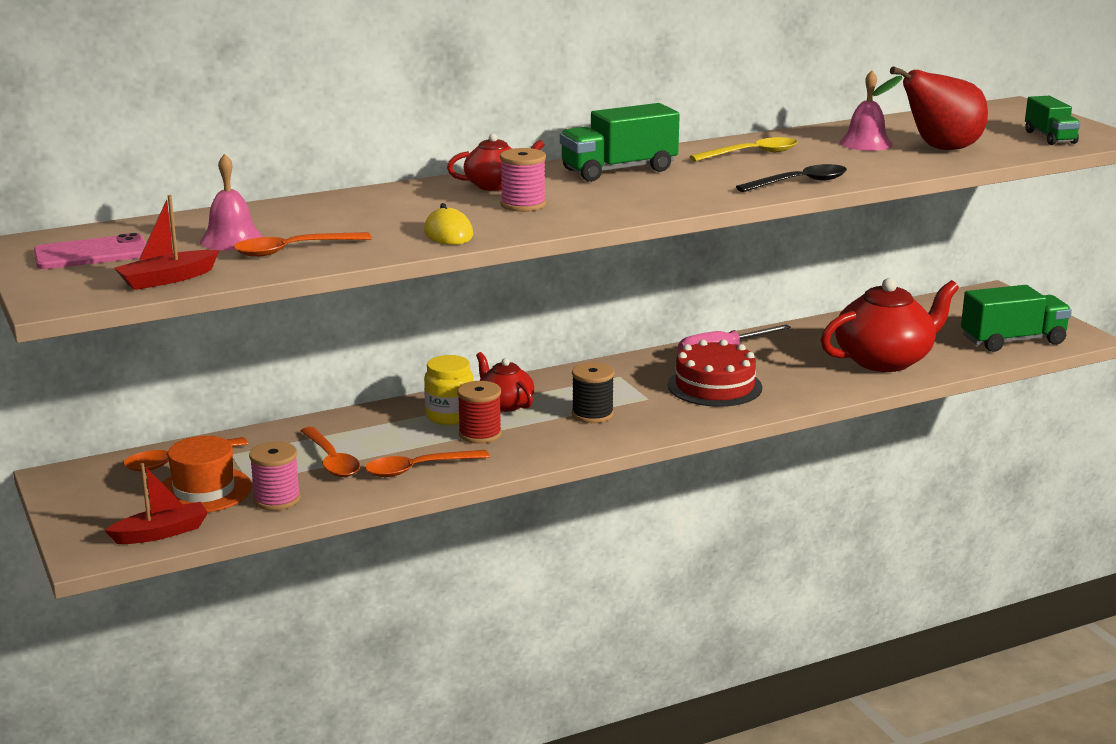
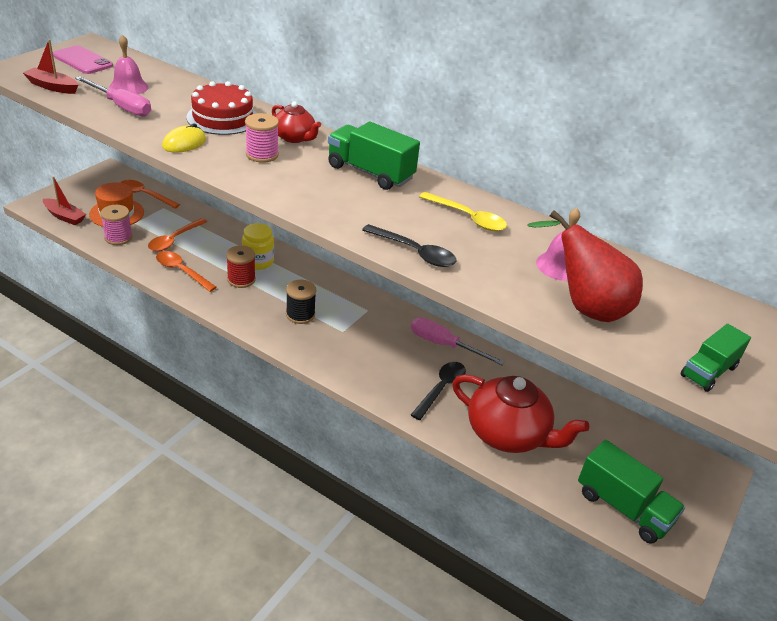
camera: 55 degrees right, 15 degrees up
(293, 250) = (121, 106): orange spoon -> pink screwdriver
(505, 404) = (289, 276): red teapot -> none
(714, 386) = (386, 356): red cake -> red cake (223, 118)
(792, 373) = (441, 389): none -> black spoon

